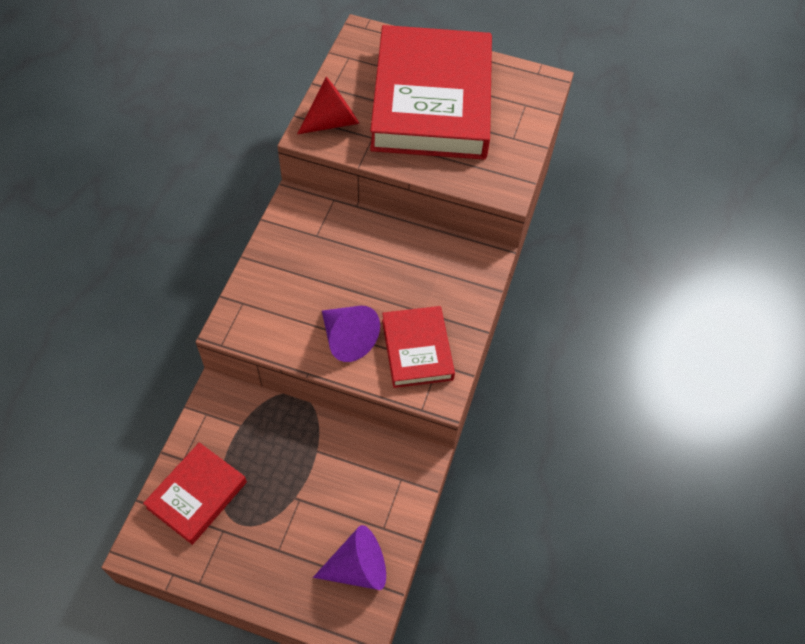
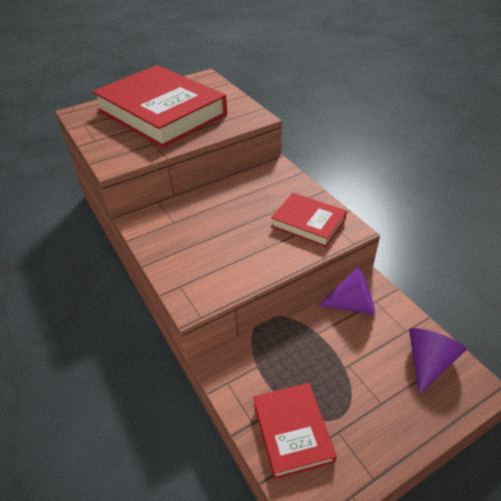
camera: 45 degrees left, 15 degrees down
(333, 121) = (119, 151): red cone -> none
(347, 339) = (267, 249): purple cone -> purple cone (353, 305)

